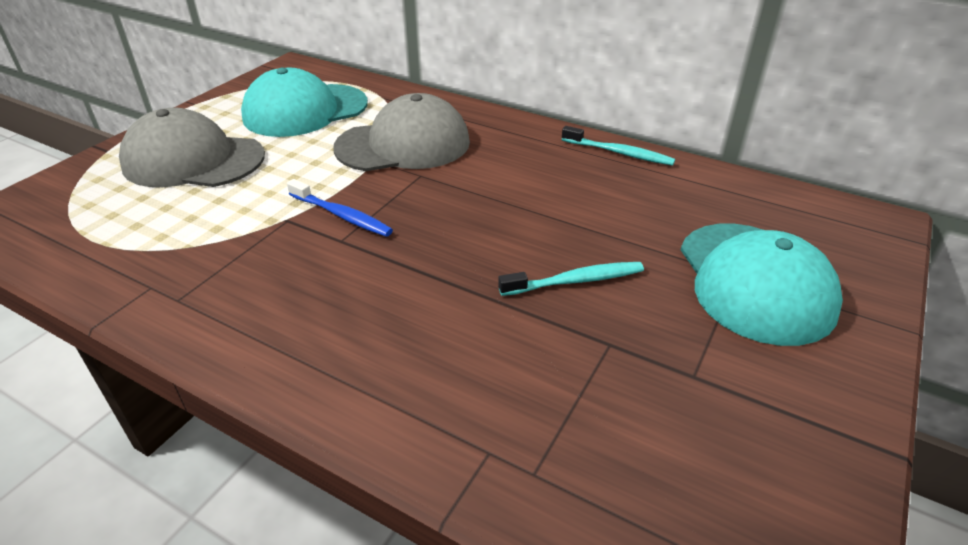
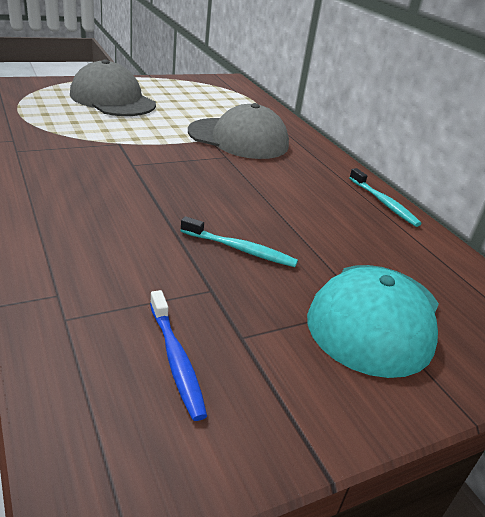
camera: 30 degrees right, 5 degrees down
(305, 110) = (205, 101): turquoise cap -> none
(342, 215) = (150, 154): blue toothbrush -> blue toothbrush (176, 360)

